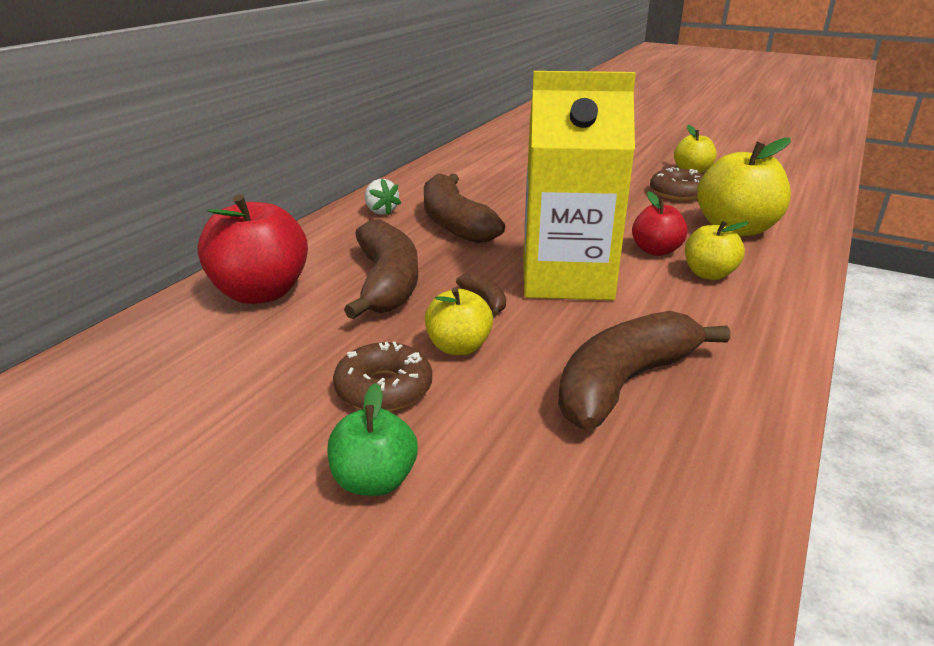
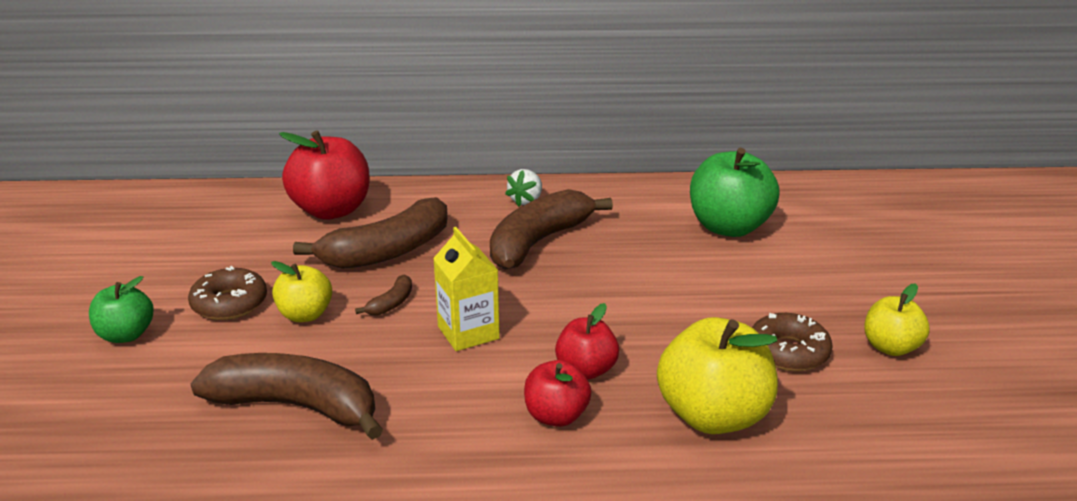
camera: 60 degrees right, 0 degrees up
(512, 167) = (729, 227): none -> green apple
(566, 279) = (468, 332): yellow carton -> yellow carton, size x0.53
(709, 274) = (556, 416): yellow apple -> red apple

